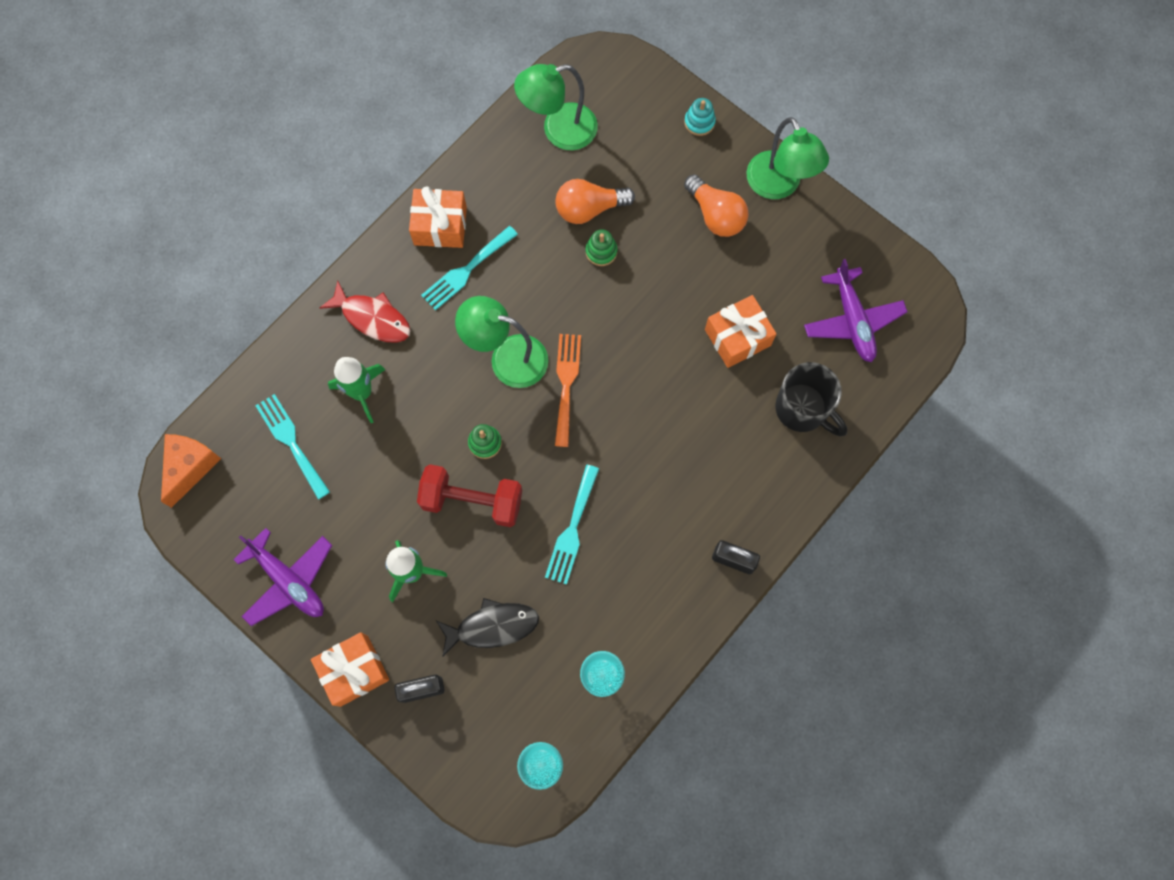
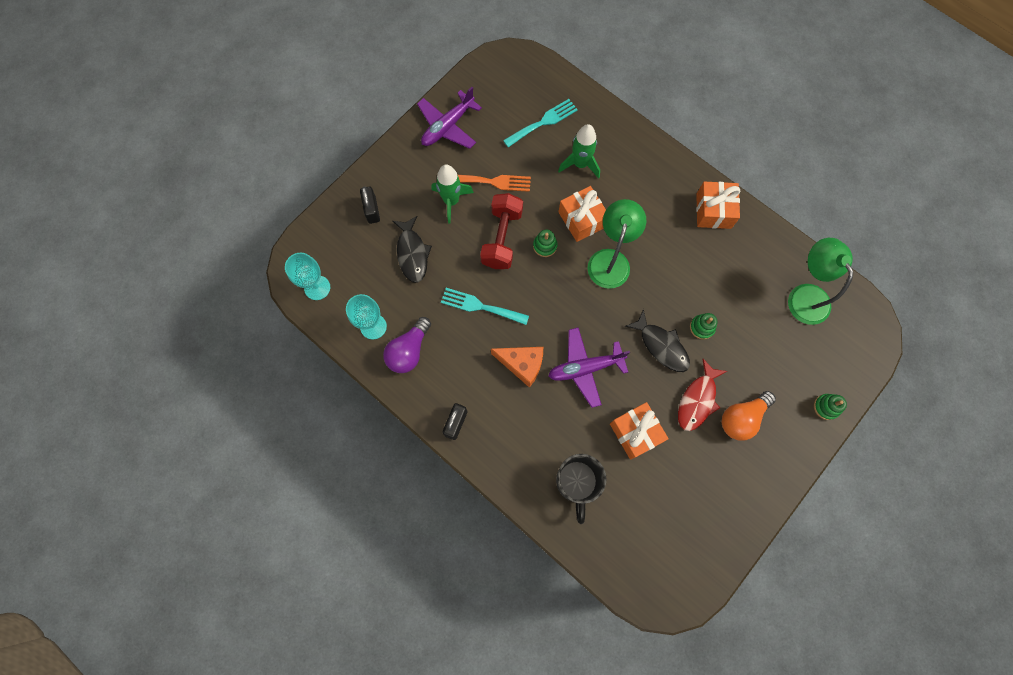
camera: 90 degrees right, 0 degrees up
(190, 467) = (525, 64): orange cheese -> orange cheese (522, 364)
(354, 671) = (386, 168): orange gift -> orange gift (582, 219)
(372, 318) = (637, 168): red fish -> red fish (697, 400)
(466, 270) = (678, 230): turquoise fork -> none
(566, 383) = (592, 302): orange fork -> orange fork (493, 182)
(589, 209) = (738, 318): orange light bulb -> none
(626, 301) = (661, 346): none -> black fish
(636, 626) = (409, 351): none -> purple light bulb
(699, 122) = (826, 407): turquoise stacking toy -> green stacking toy
(778, 185) = (774, 472): green lamp -> none
(802, 409) = (576, 483): black mug -> black mug turned 45 degrees counterclockwise
(852, 320) = (655, 529): purple plane -> purple plane (585, 368)

